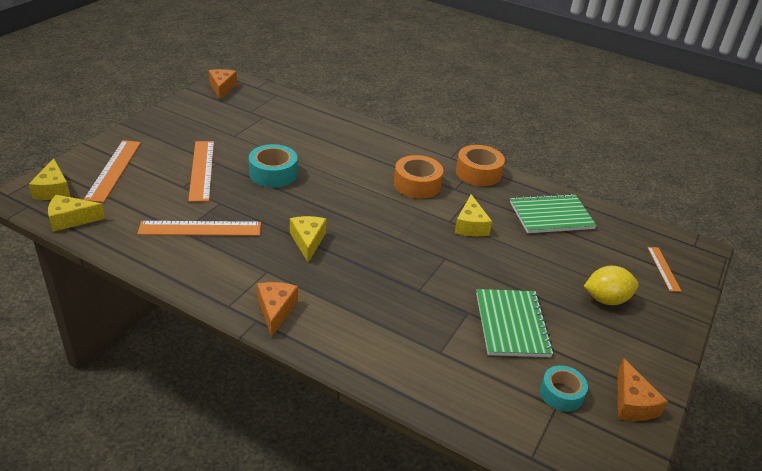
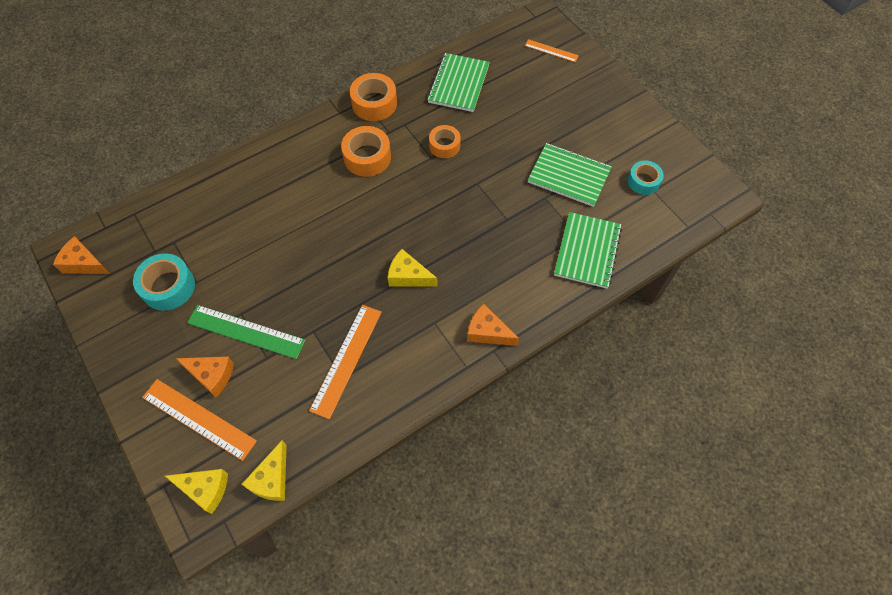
camera: 60 degrees left, 25 degrees up
(201, 170) = (246, 331): orange ruler -> green ruler
(273, 173) = (287, 268): turquoise tape -> turquoise tape (168, 287)
(425, 365) = (587, 251): none -> green notebook
(470, 226) = (444, 145): yellow cheese -> orange tape
(606, 299) = (567, 104): yellow lemon -> none
(632, 403) = (665, 146): orange cheese -> orange cheese (212, 375)

